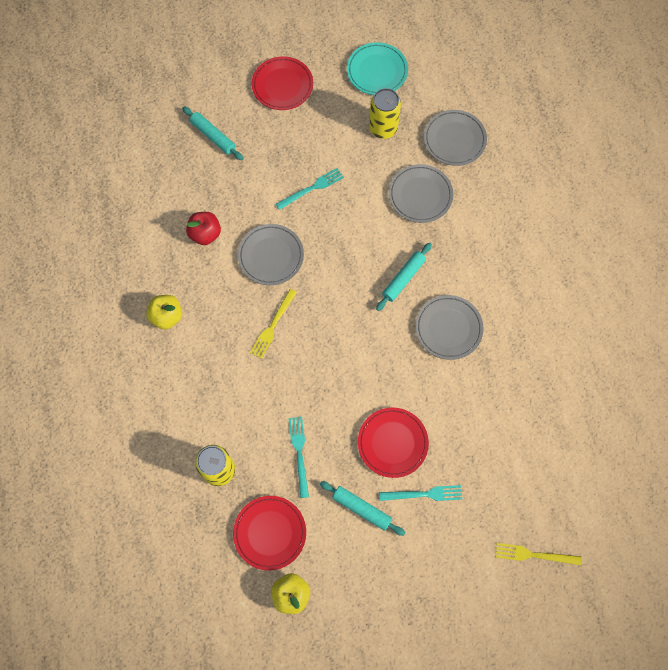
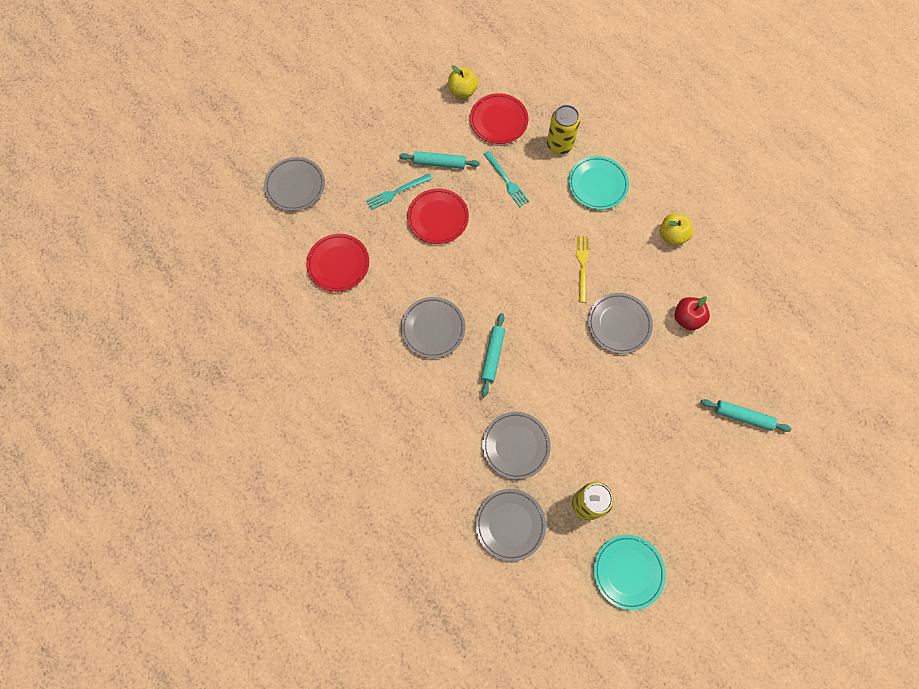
camera: 155 degrees right, 0 degrees up
(207, 404) = (597, 184): none -> turquoise plate
(282, 85) = (713, 506): red plate -> red plate (338, 264)
(312, 188) = (620, 405): turquoise fork -> none
(534, 555) = (295, 186): yellow fork -> grey plate

